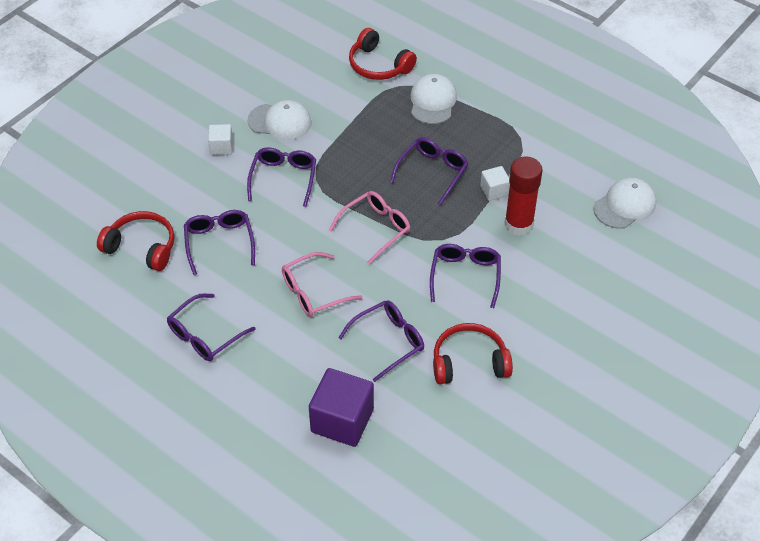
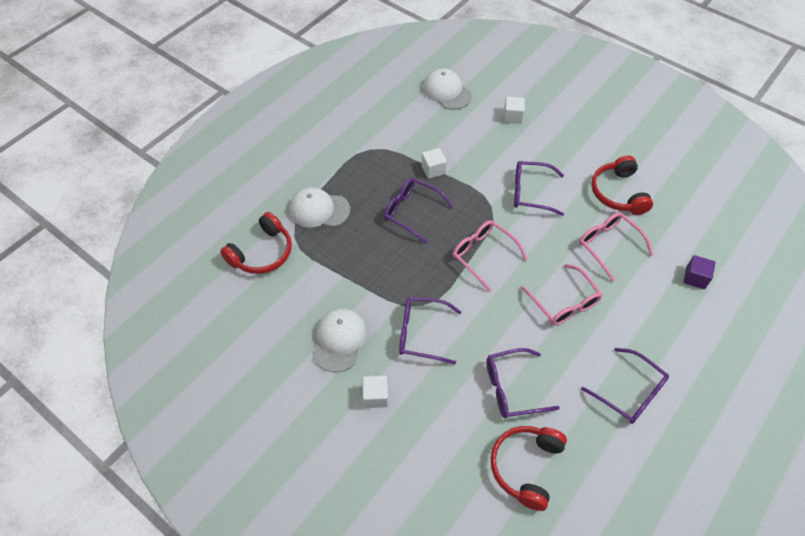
camera: 90 degrees left, 5 degrees up
(342, 420) = (695, 278): purple cube -> purple cube, size x0.52
(388, 342) = (608, 246): purple glasses -> pink glasses
(518, 224) = (471, 156): red glue stick -> none
(589, 268) = (512, 117): none -> white cube

